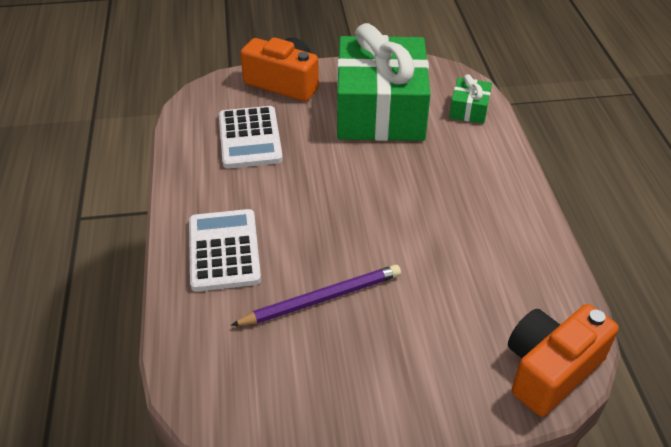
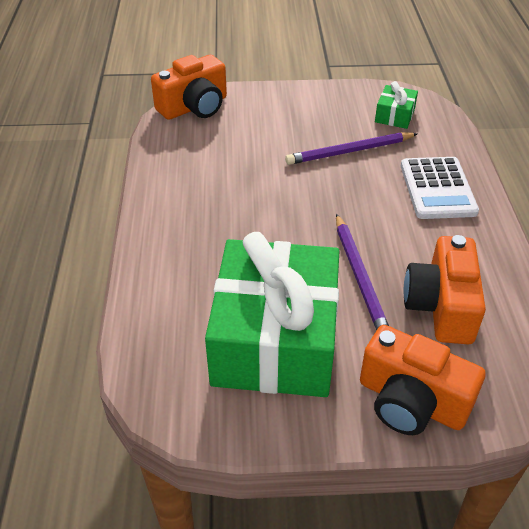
camera: 175 degrees left, 0 degrees up
(250, 138) = (441, 306): white calculator -> orange camera
(315, 156) = (360, 277): none -> purple pencil
(469, 109) = (158, 332): green gift -> green gift (394, 115)

